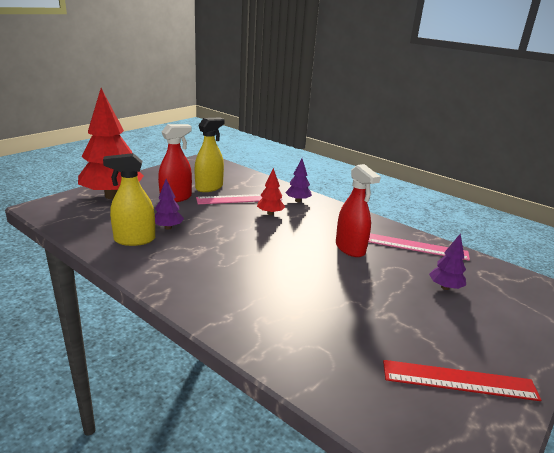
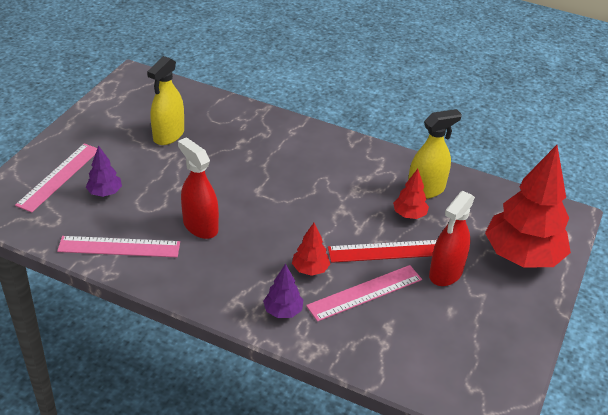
camera: 165 degrees right, 15 degrees up
(168, 227) = (409, 215): purple tree -> red tree
(209, 187) = (422, 312): yellow spray bottle -> yellow spray bottle (168, 135)
(459, 380) = (122, 116): red ruler -> red ruler (386, 251)
(503, 311) = (59, 176): none -> pink ruler

